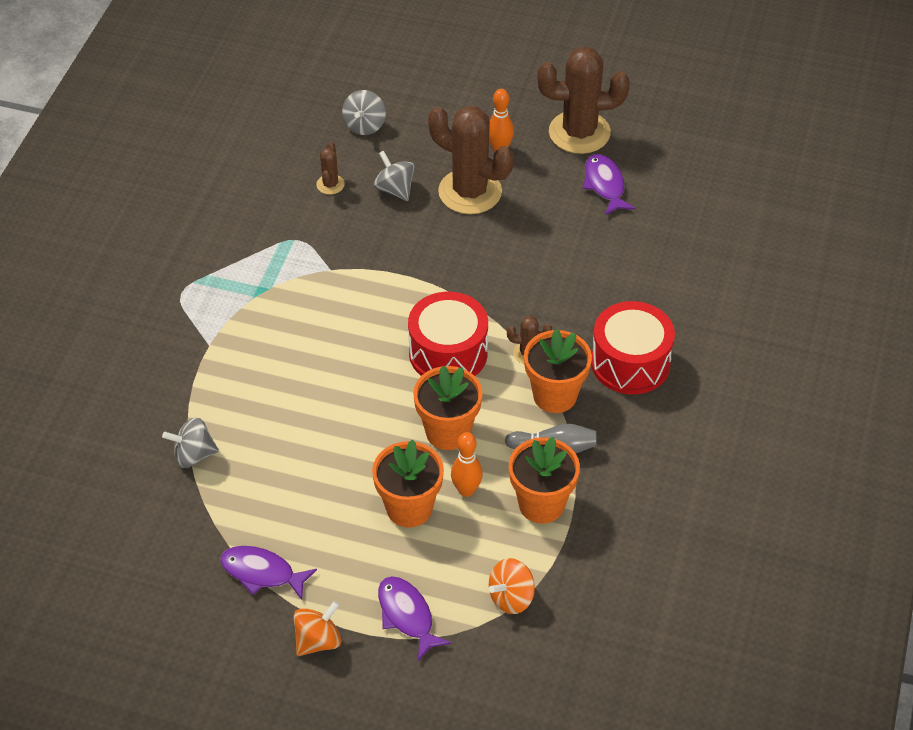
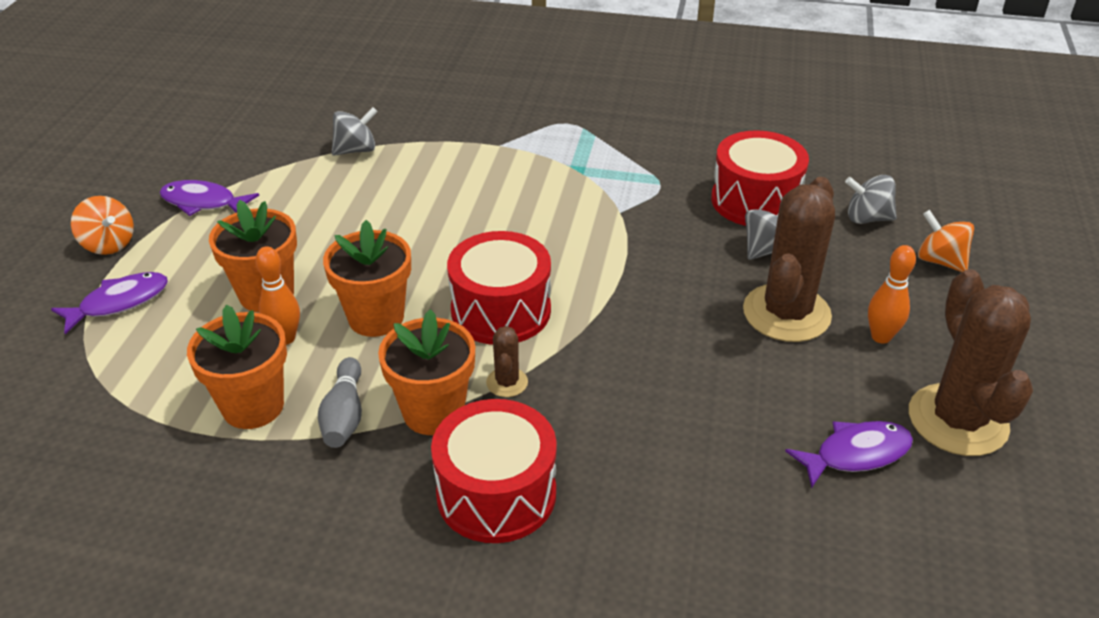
camera: 85 degrees right, 10 degrees down
(193, 455) = (356, 150): grey spinning top -> grey spinning top turned 75 degrees clockwise
(262, 573) = (203, 202): purple fish -> purple fish turned 90 degrees counterclockwise
(330, 184) = (755, 201): brown cactus -> red drum
(511, 597) = (117, 385): orange spinning top -> orange spinning top (940, 261)

